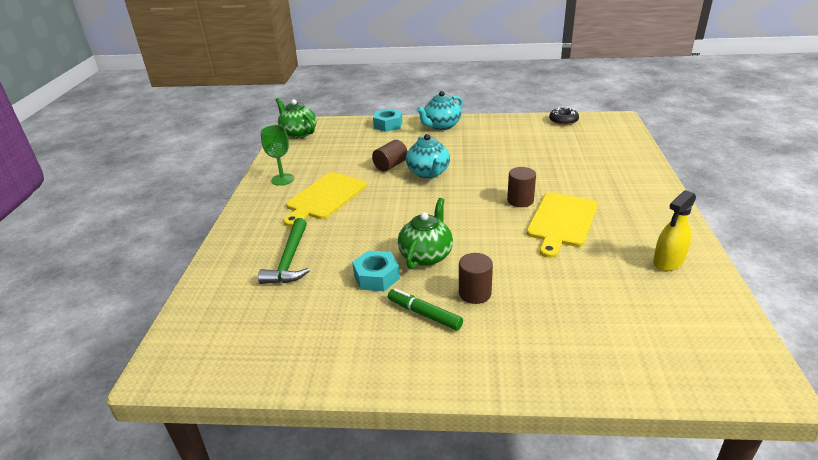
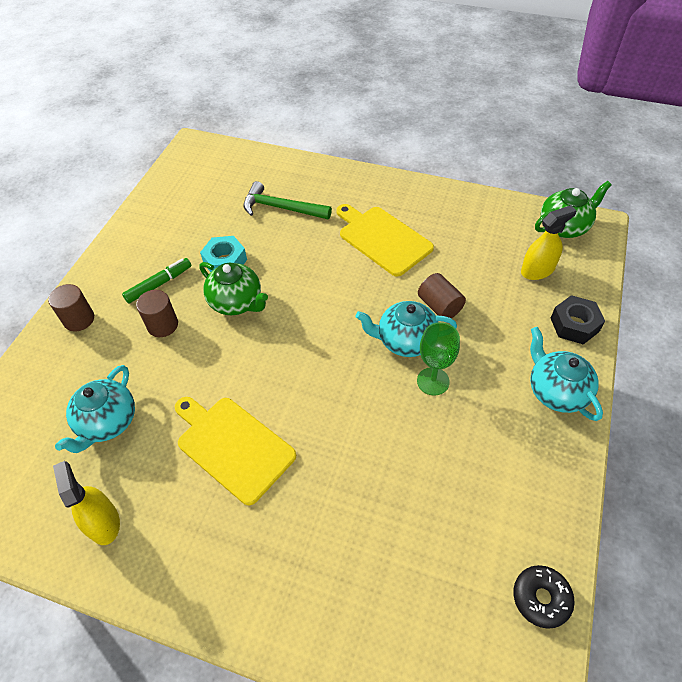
camera: 105 degrees right, 20 degrees up
(282, 179) = (437, 208): green goblet -> green goblet (433, 381)
(344, 138) = (537, 270): none -> yellow spray bottle
(388, 125) = (574, 325): turquoise nut -> black nut
(520, 200) = (298, 419): brown cylinder -> brown cylinder (79, 319)
(594, 291) = (107, 422): none -> turquoise teapot

